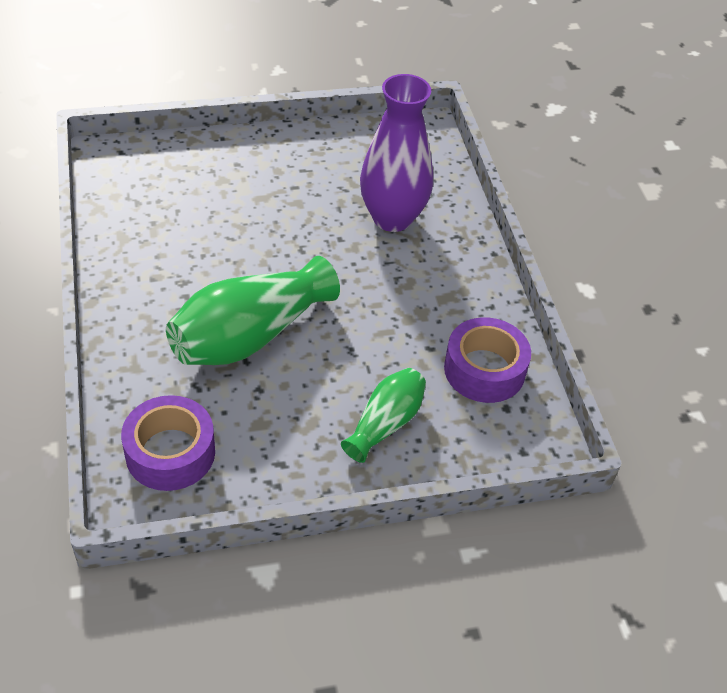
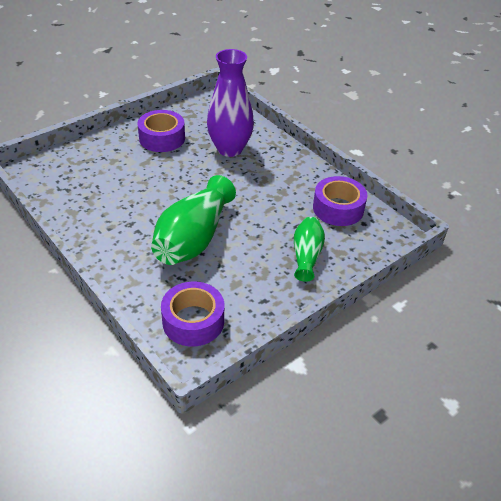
camera: 25 degrees left, 5 degrees down
(309, 168) = (162, 138): none -> purple tape

